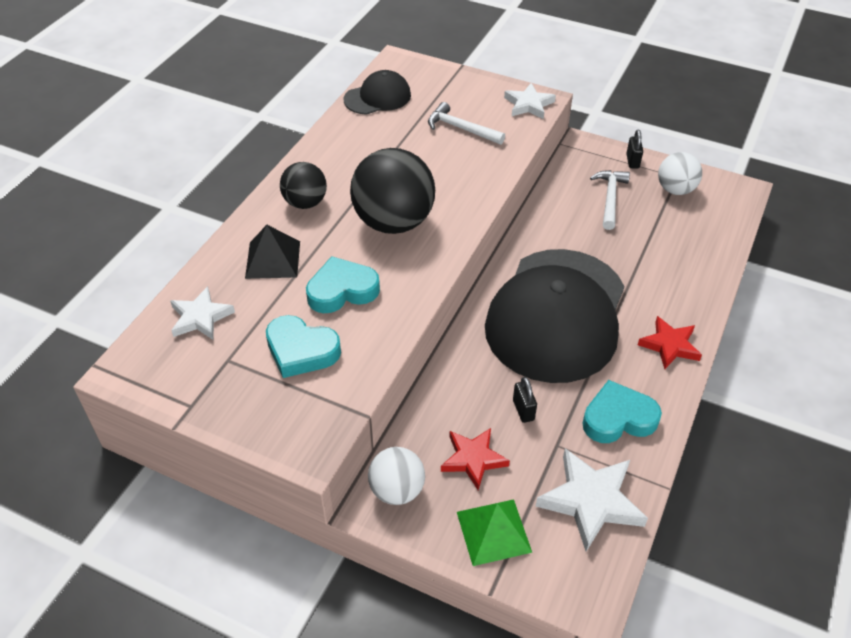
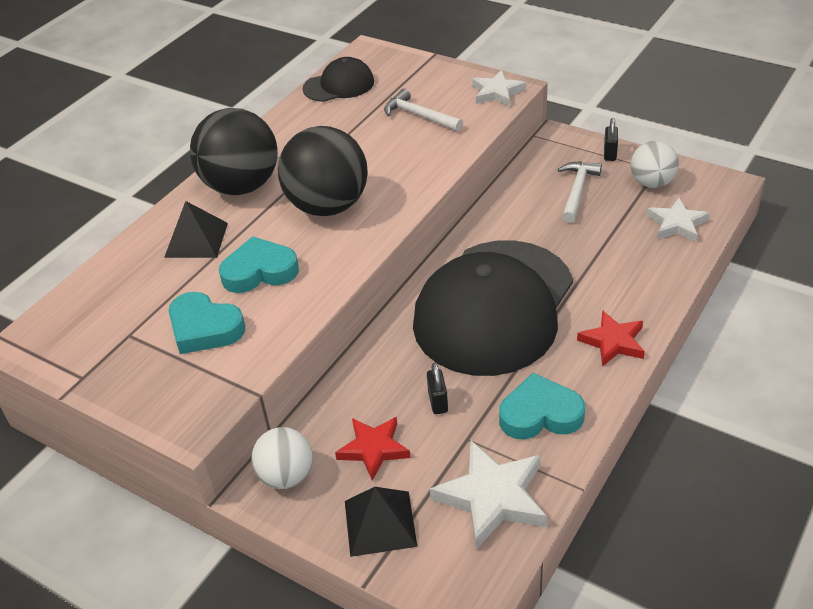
camera: 10 degrees right, 5 degrees down
(200, 317) = (111, 293): white star -> white star (677, 224)
(305, 203) = (241, 186): black ball -> black ball, size x1.76
(493, 532) = (380, 523): green pyramid -> black pyramid

